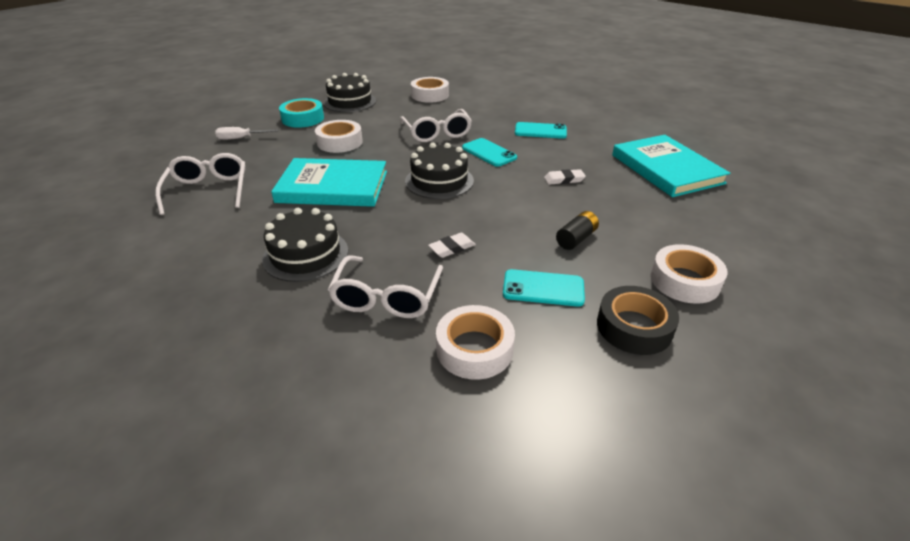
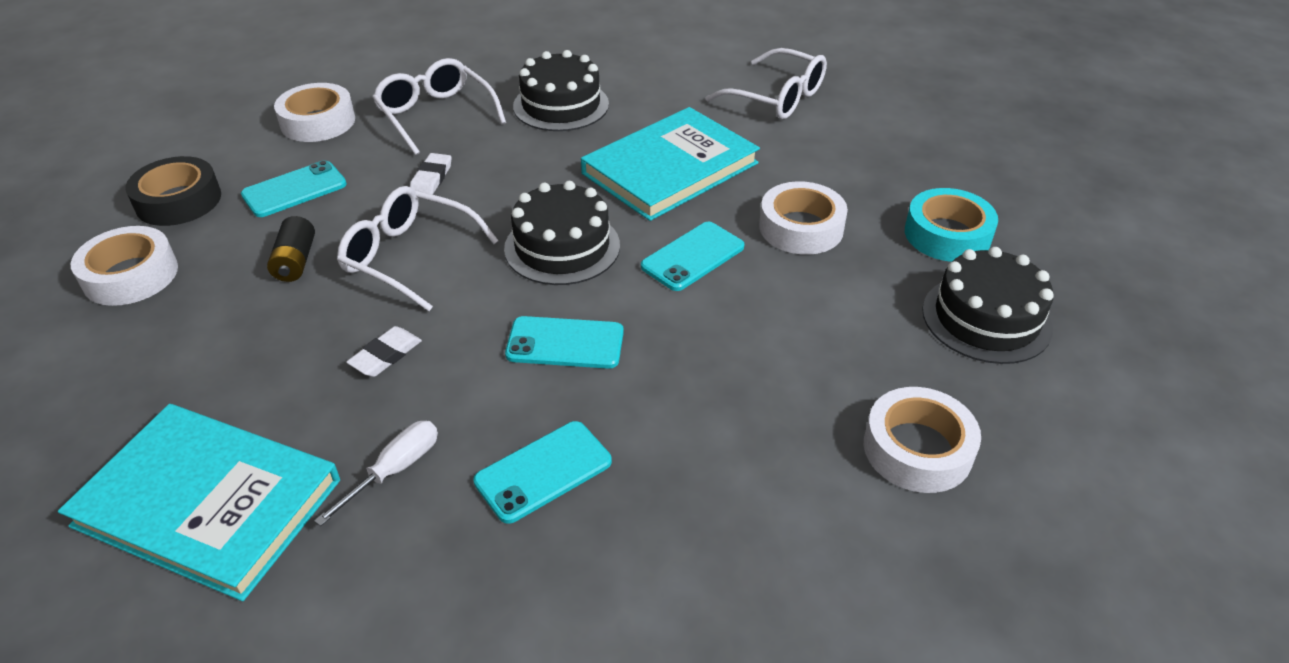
camera: 135 degrees right, 5 degrees up
(240, 138) = (921, 159): white screwdriver -> white screwdriver (395, 470)
(396, 153) = (693, 257): none -> turquoise phone
(437, 133) = (709, 336): white glasses -> white glasses (408, 257)

